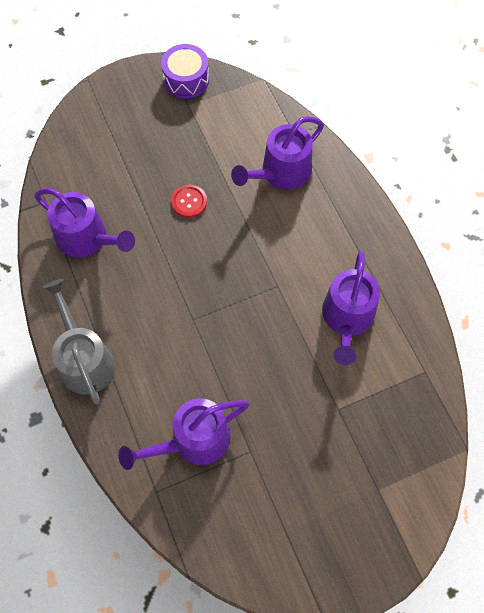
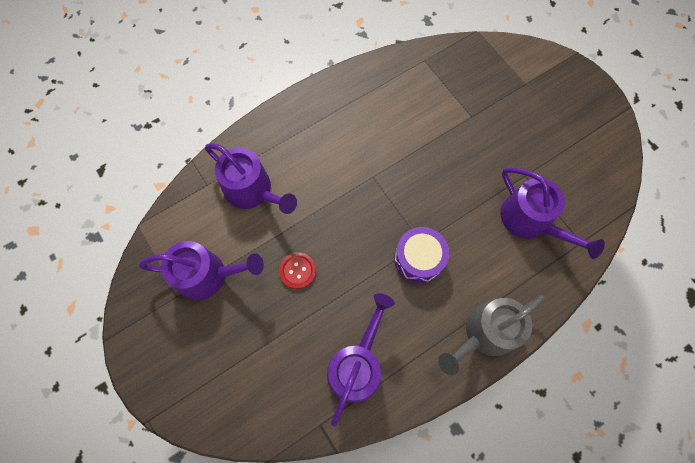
camera: 100 degrees left, 5 degrees up
(186, 79) = (143, 304): purple drum -> purple drum (419, 259)
(347, 319) = (392, 118): purple watering can -> purple watering can (208, 275)

